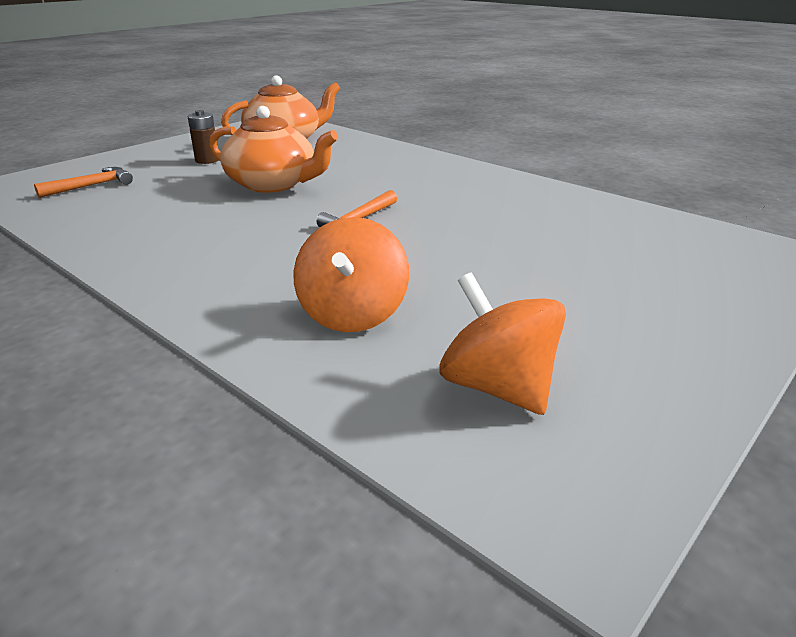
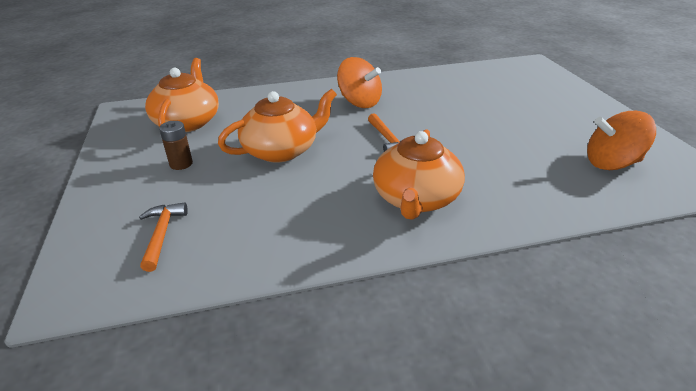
camera: 55 degrees left, 5 degrees up
(234, 264) = (416, 199): none -> orange teapot
(352, 314) = (518, 177): orange spinning top -> orange spinning top (359, 102)

